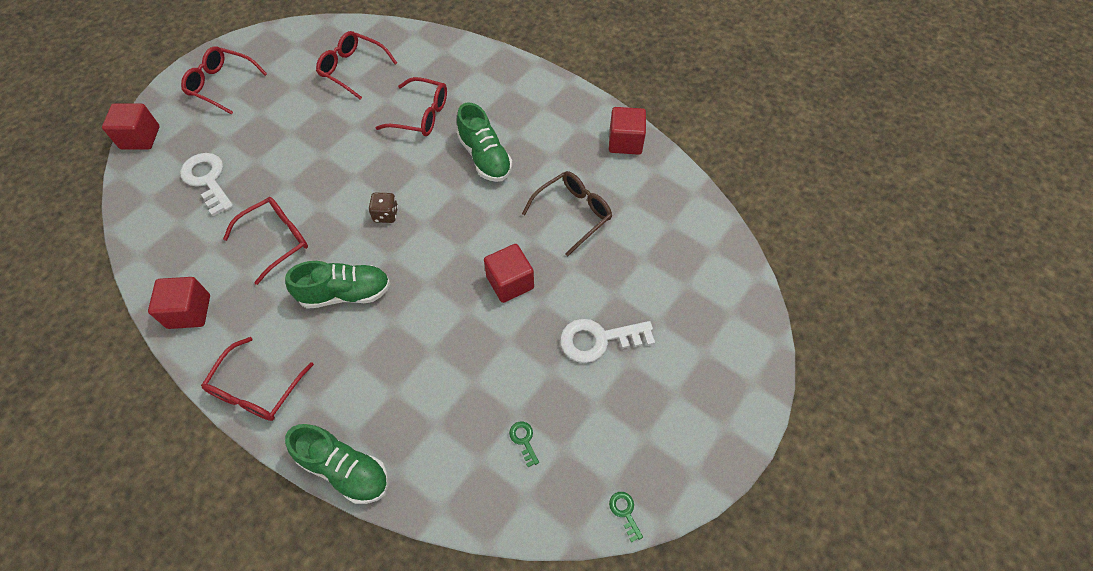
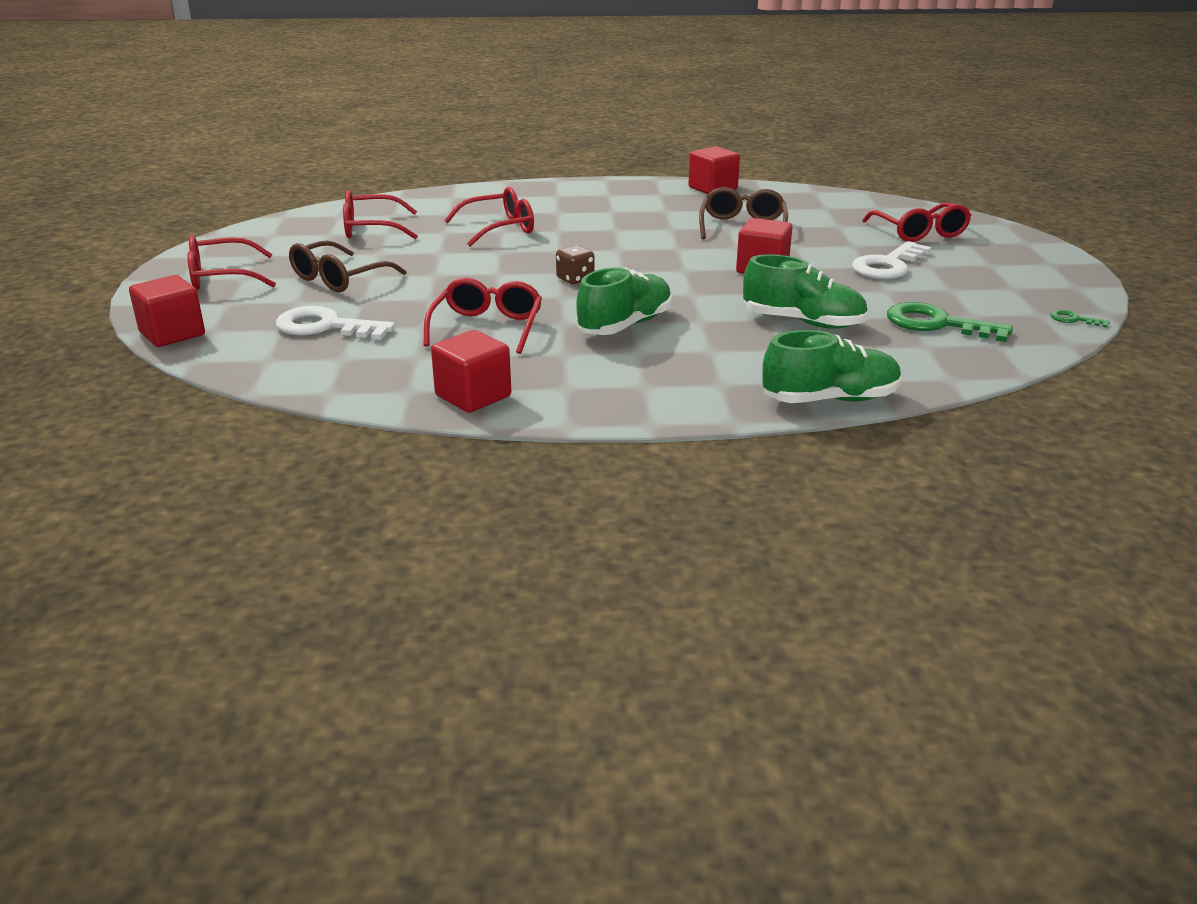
camera: 40 degrees left, 30 degrees down
(256, 390) = (650, 402): red glasses -> red glasses (920, 233)
(270, 125) = (338, 279): none -> brown glasses
(485, 157) = (608, 228): green shoe -> green shoe (803, 322)
(524, 440) = (937, 324): green key -> green key, size x2.17

